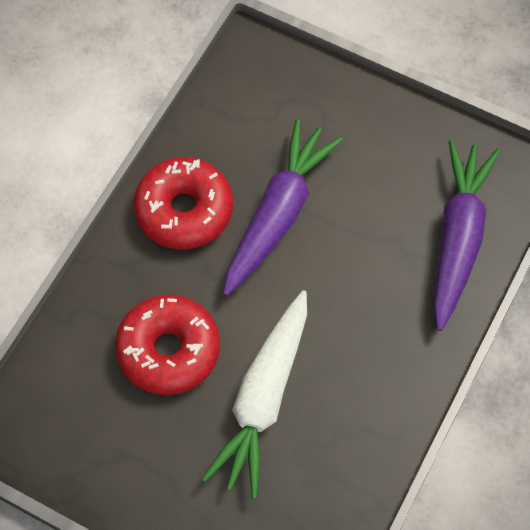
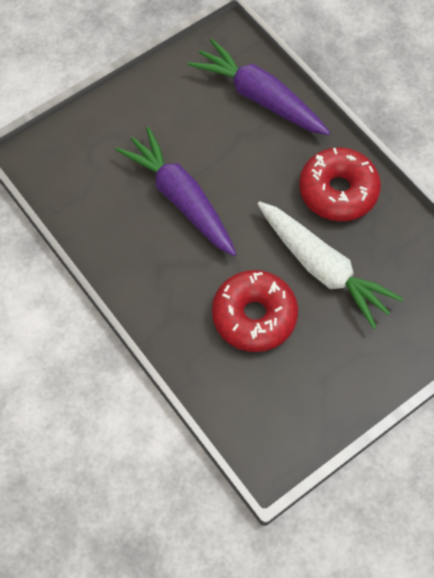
camera: 65 degrees left, 0 degrees up
(184, 210) = (143, 259): red donut -> red donut (338, 191)

